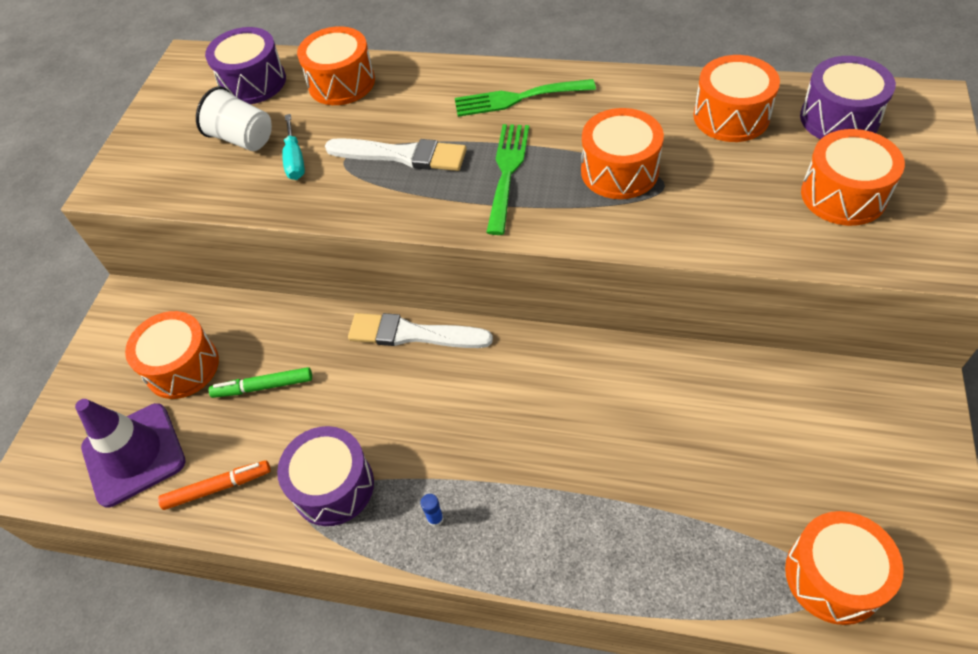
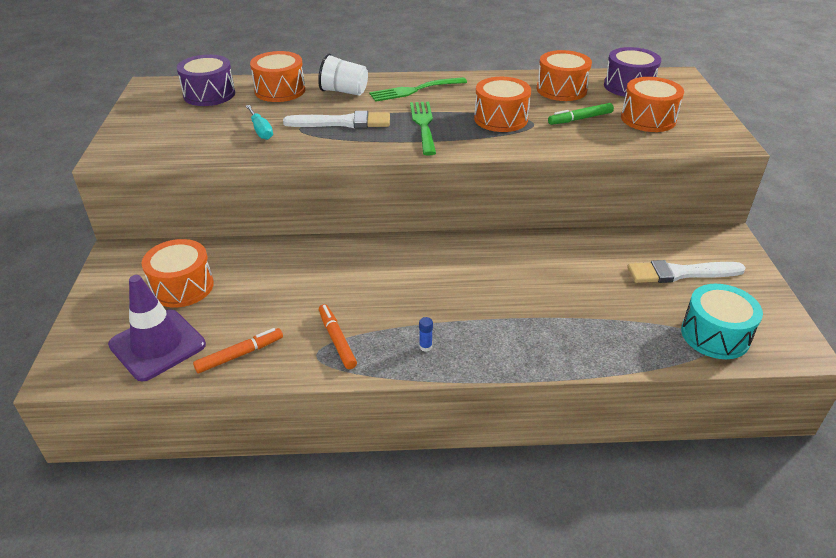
camera: 20 degrees left, 15 degrees down
(243, 139) = (214, 123): white cup -> white cup (344, 92)
(263, 386) = (257, 290): green marker -> green marker (580, 119)
(333, 486) = (337, 340): purple drum -> orange marker
(413, 334) = (367, 246): white brush -> white brush (680, 273)
(833, 576) = (715, 335): orange drum -> turquoise drum

